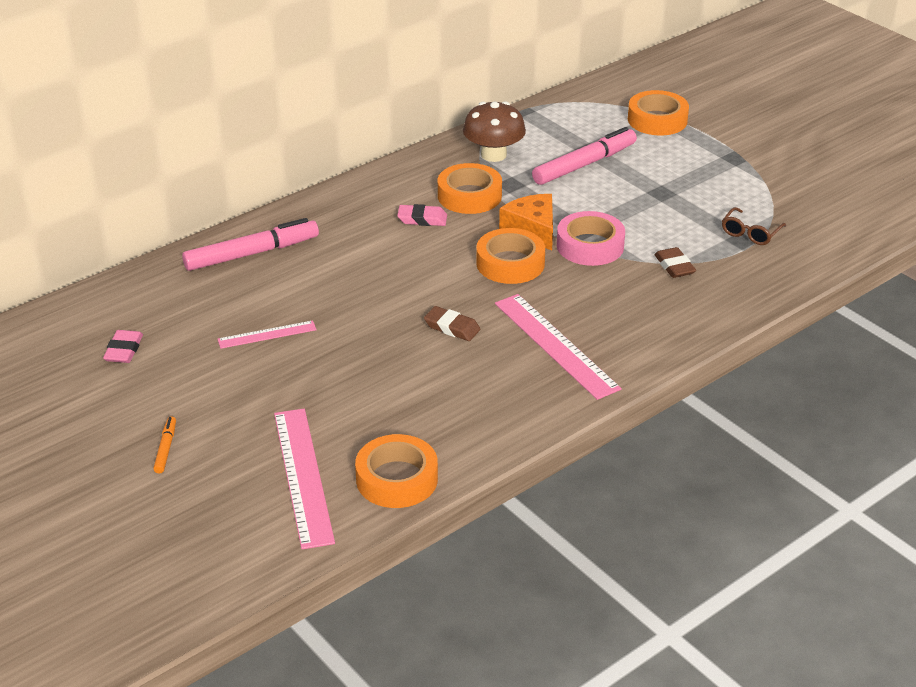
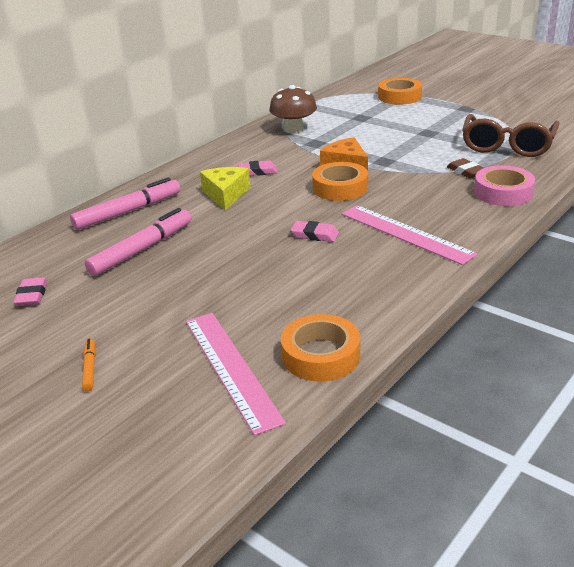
camera: 10 degrees left, 5 degrees down
(267, 335) = (159, 264): pink ruler -> none
(372, 249) = (226, 194): none -> yellow cheese
(452, 327) = (315, 235): brown eraser -> pink eraser
(469, 196) = (287, 153): orange tape -> none
(584, 164) = (363, 125): pink marker -> pink marker (142, 249)
(590, 246) = (395, 169): pink tape -> pink tape (503, 192)
(750, 233) = (507, 145): brown glasses -> brown glasses, size x2.10

